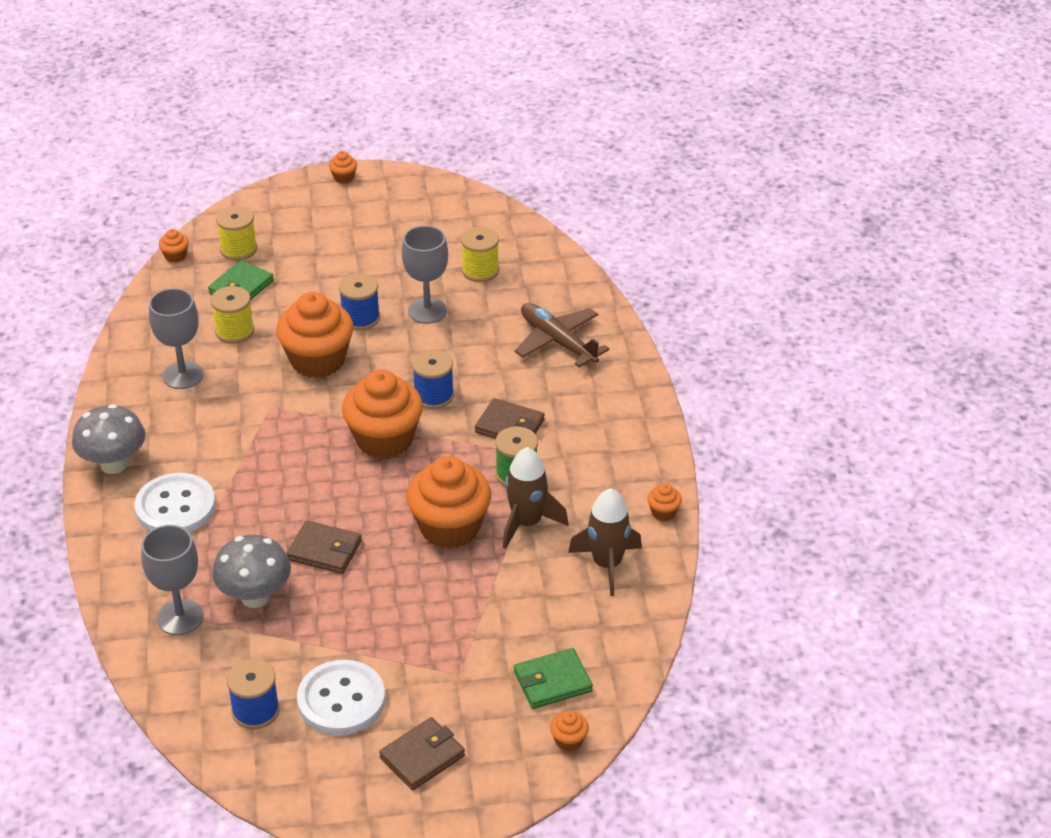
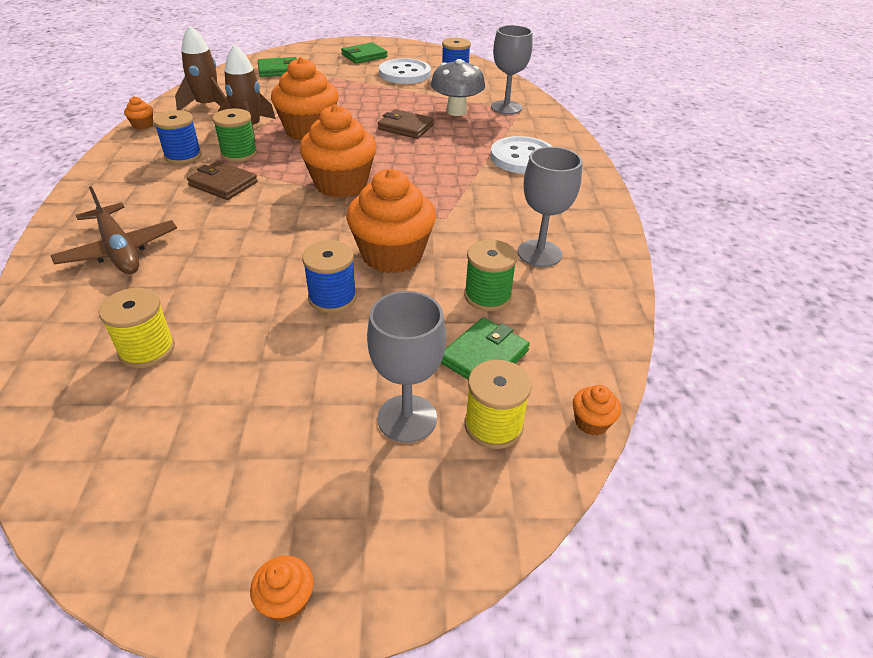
camera: 175 degrees left, 0 degrees up
(114, 464) = (584, 187): grey mushroom -> none
(234, 331) = (487, 296): yellow spool -> green spool
(422, 757) = (364, 56): brown wallet -> green wallet
(427, 311) = (247, 299): grey goblet -> grey goblet (407, 418)
(433, 396) = (281, 213): blue spool -> blue spool (183, 156)
(569, 740) = (283, 54): orange cupcake -> none

